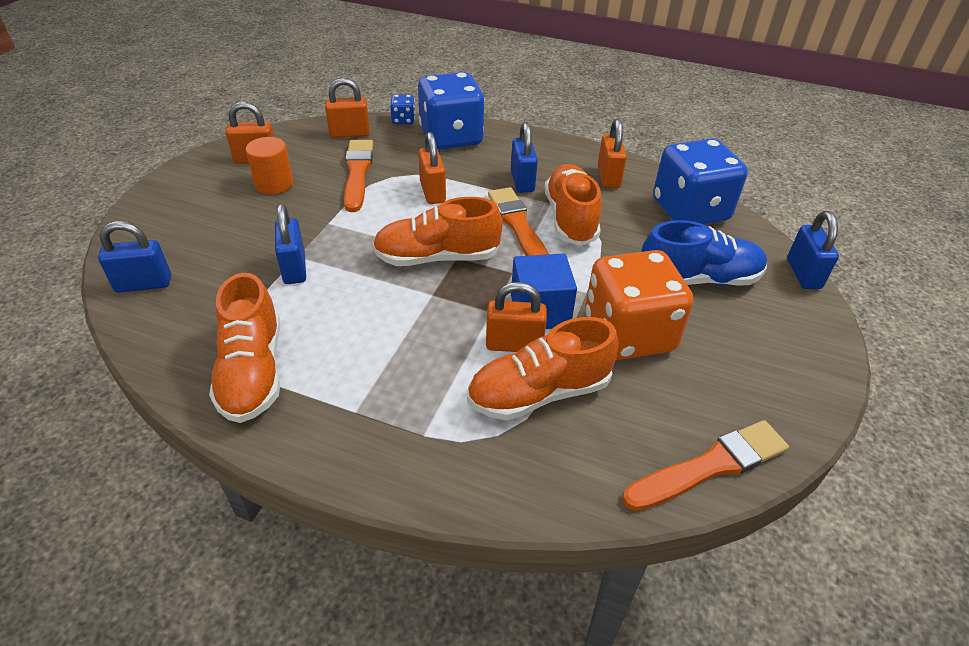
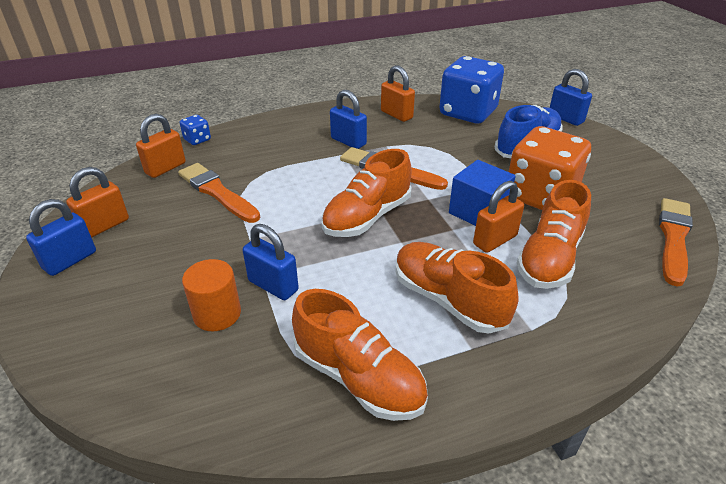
camera: 40 degrees left, 5 degrees down
(144, 284) = (149, 383): blue padlock -> blue padlock (70, 260)
(274, 184) = (154, 236): orange cylinder -> orange cylinder (217, 314)
(432, 192) = (297, 177): orange padlock -> none
(451, 137) = (254, 136): blue dice -> none
(570, 218) = (412, 149): orange shoe -> orange shoe (448, 300)

